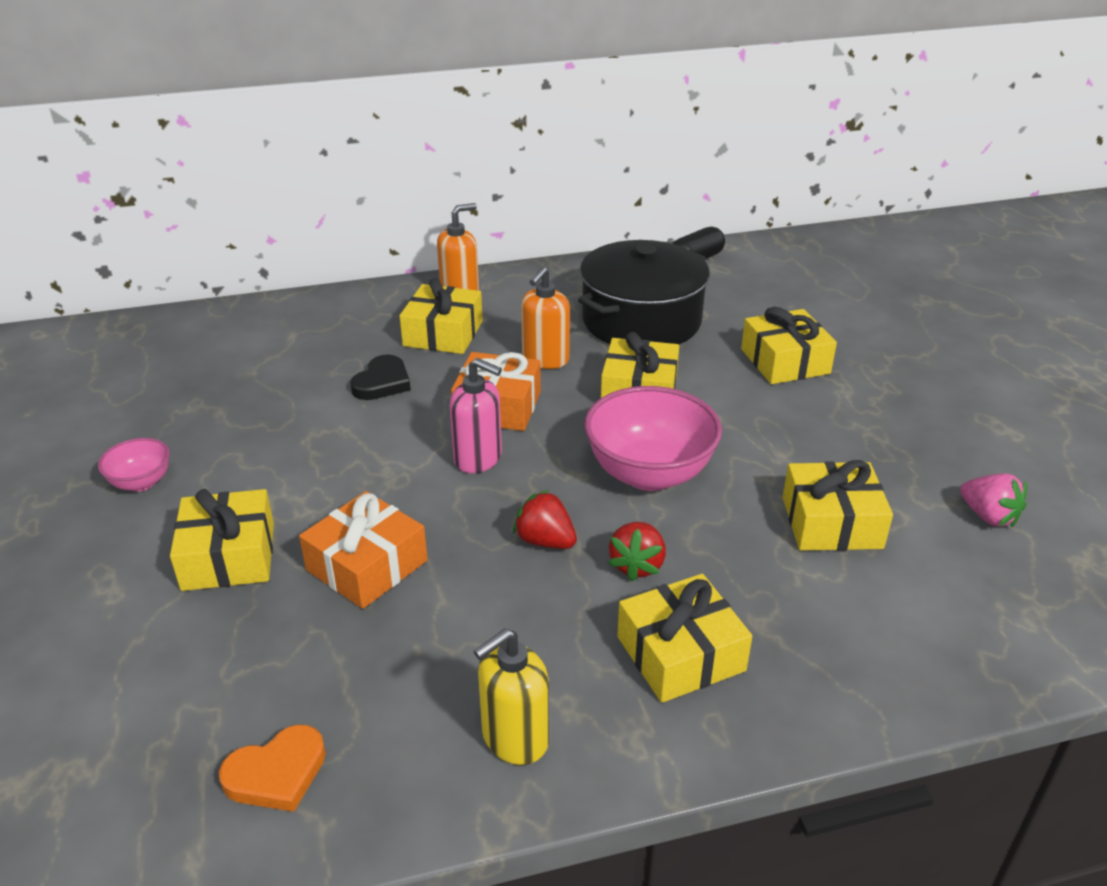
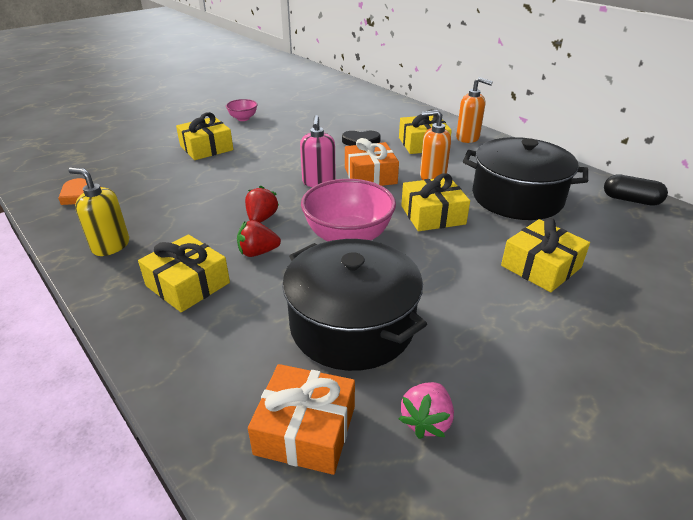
camera: 65 degrees right, 0 degrees up
(367, 565) = (216, 178): orange gift -> orange gift (305, 430)
(831, 522) = (352, 325): yellow gift -> black pot

